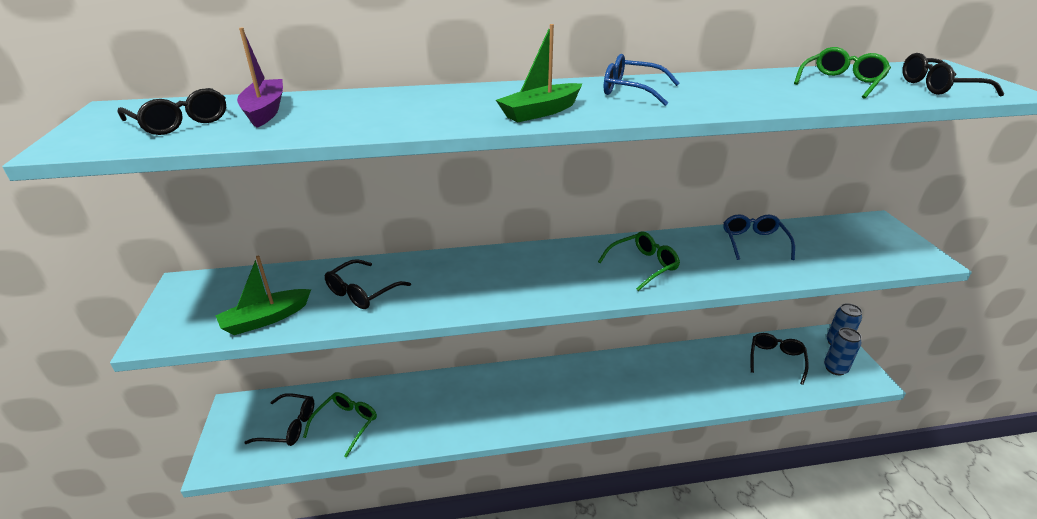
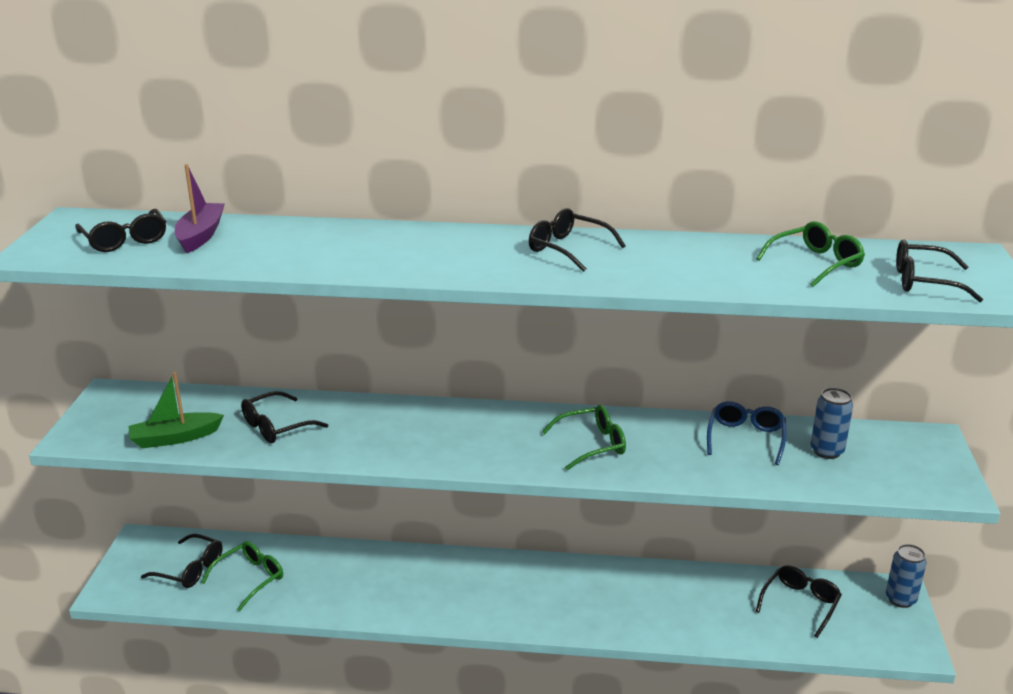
camera: 15 degrees right, 5 degrees down
(540, 112) = (452, 265): green boat -> none
(631, 90) = (568, 249): blue glasses -> black glasses
(835, 368) = (875, 628): blue can -> blue can (826, 451)

